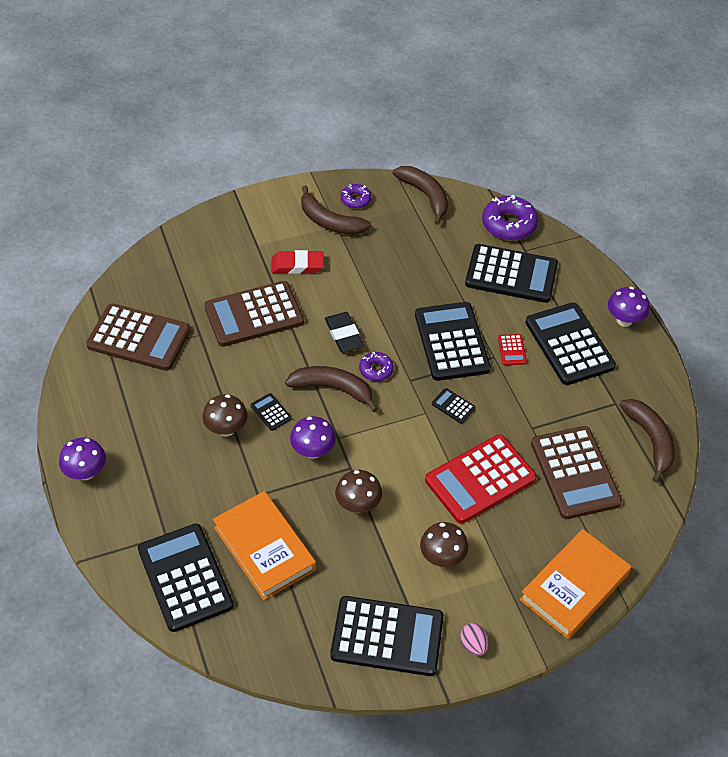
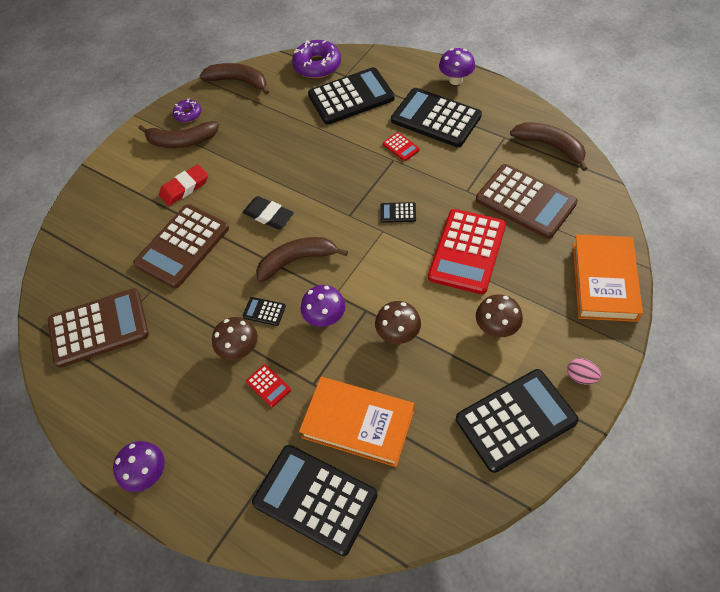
camera: 30 degrees left, 5 degrees up
(224, 471) = (268, 386): none -> red calculator
(376, 370) = (317, 224): purple donut -> none
(451, 342) = (353, 169): black calculator -> none

